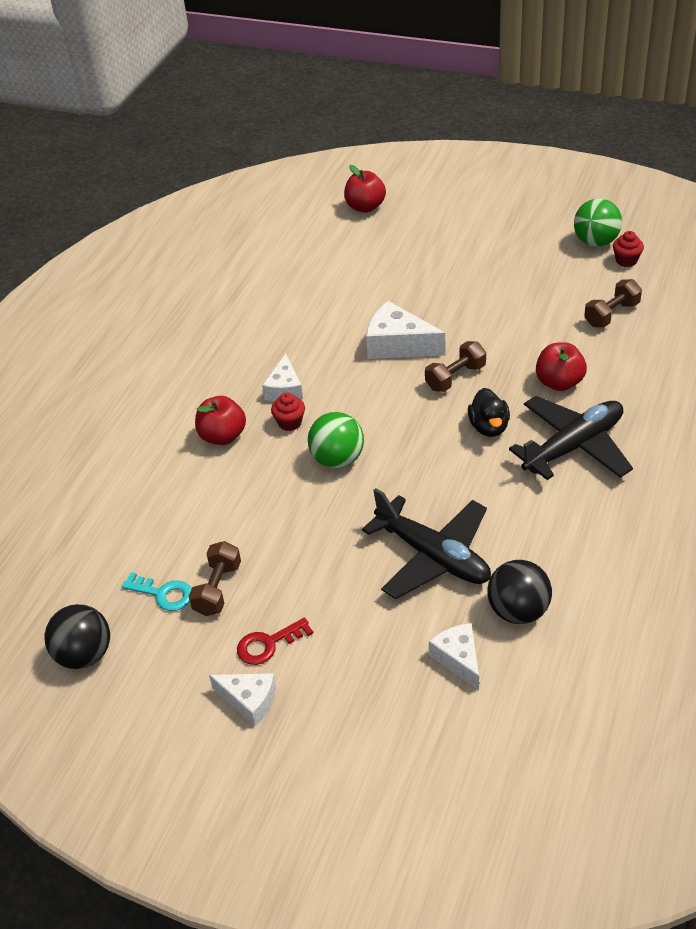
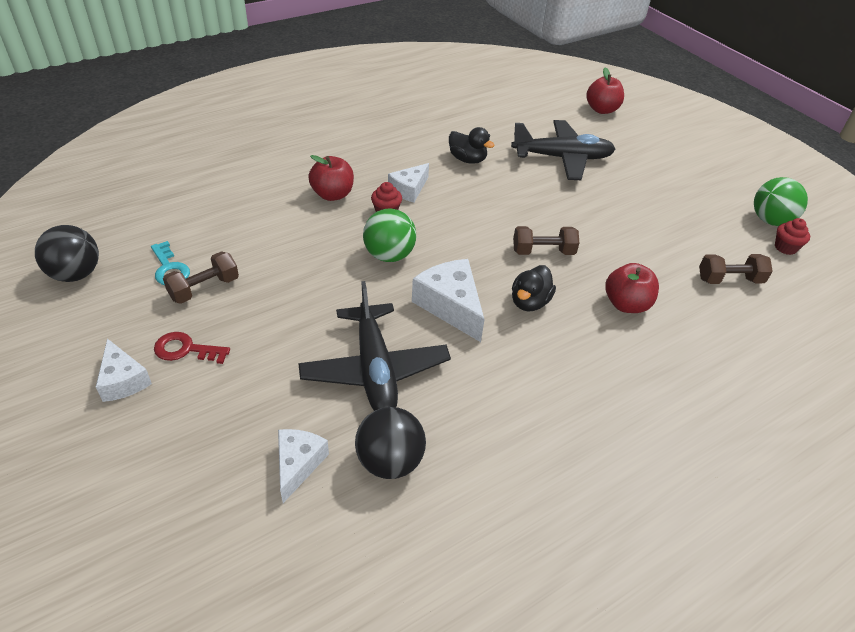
camera: 30 degrees right, 0 degrees up
(302, 329) = (467, 159): none -> black duck
(398, 345) = (524, 206): white cheese -> white cheese (451, 306)
(573, 446) = (585, 360): black plane -> black plane (562, 158)

